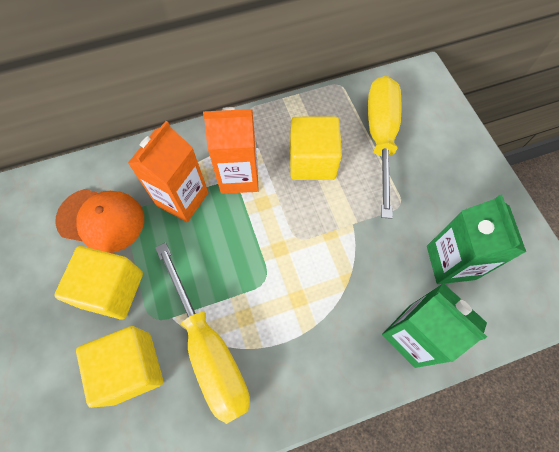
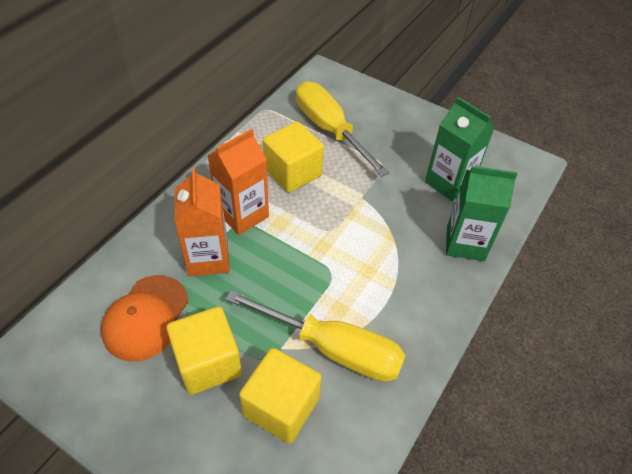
camera: 40 degrees left, 15 degrees down
(101, 220) = (146, 317): orange cap -> orange cap turned 135 degrees clockwise

